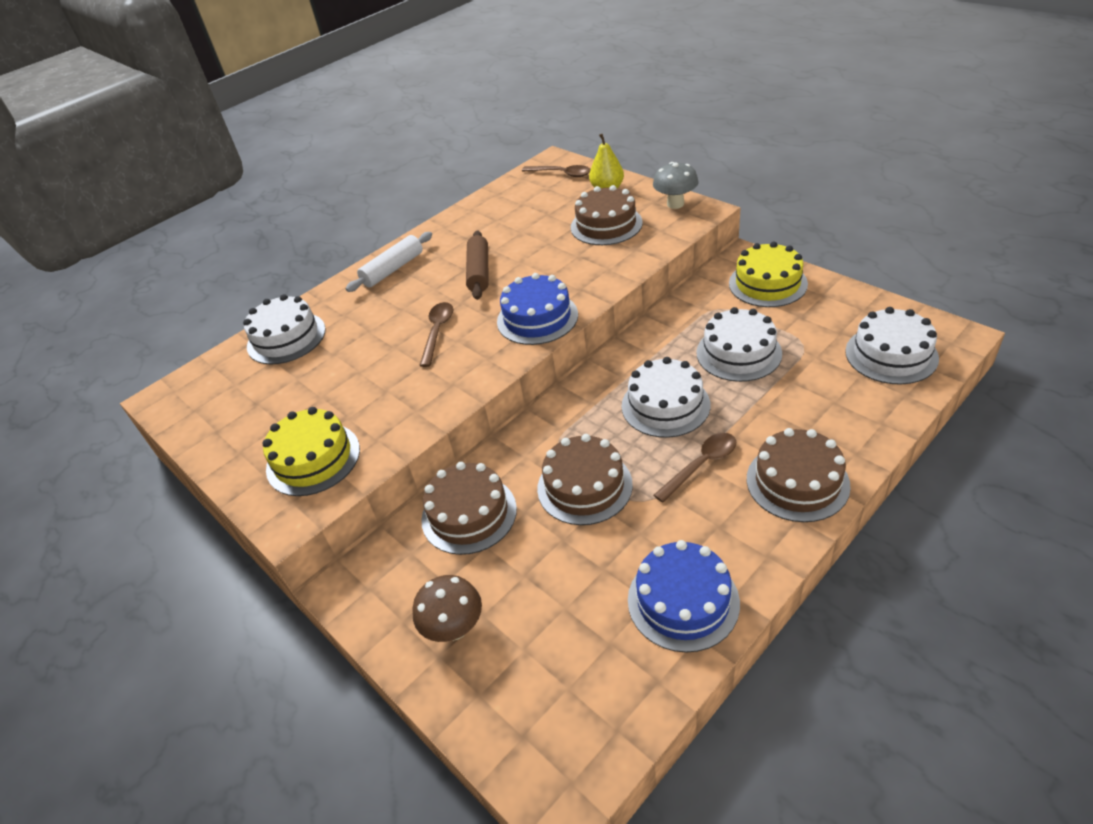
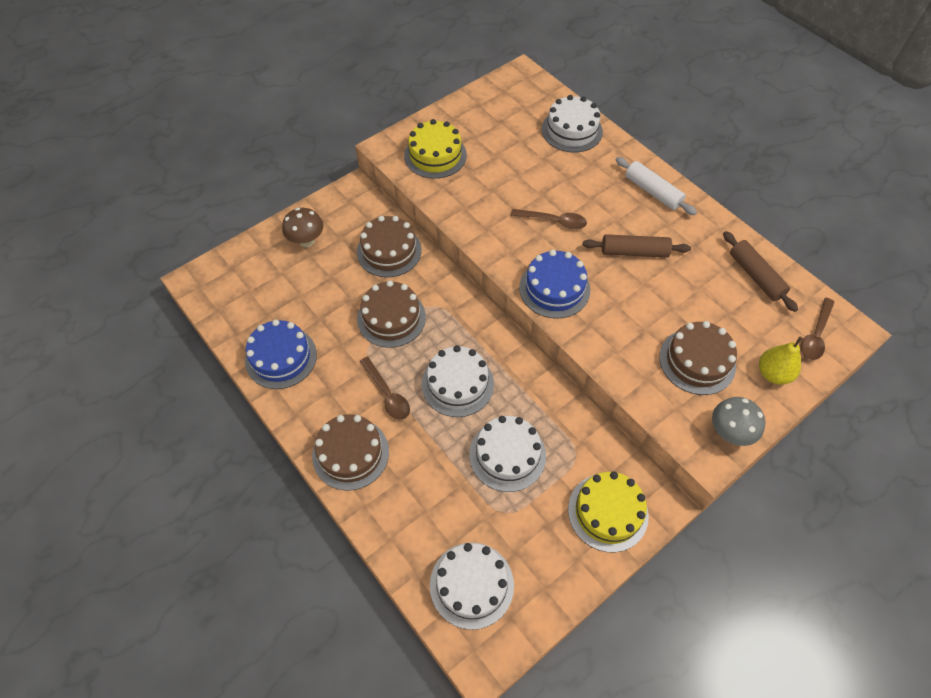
camera: 90 degrees right, 15 degrees up
(501, 204) = (755, 276): none -> brown rolling pin

